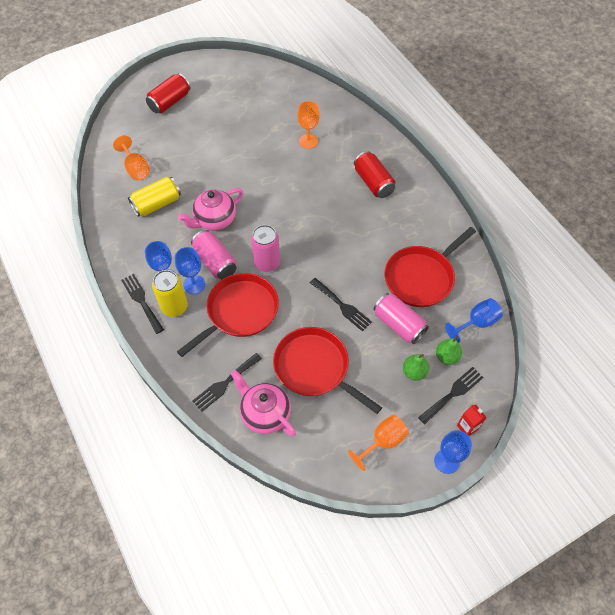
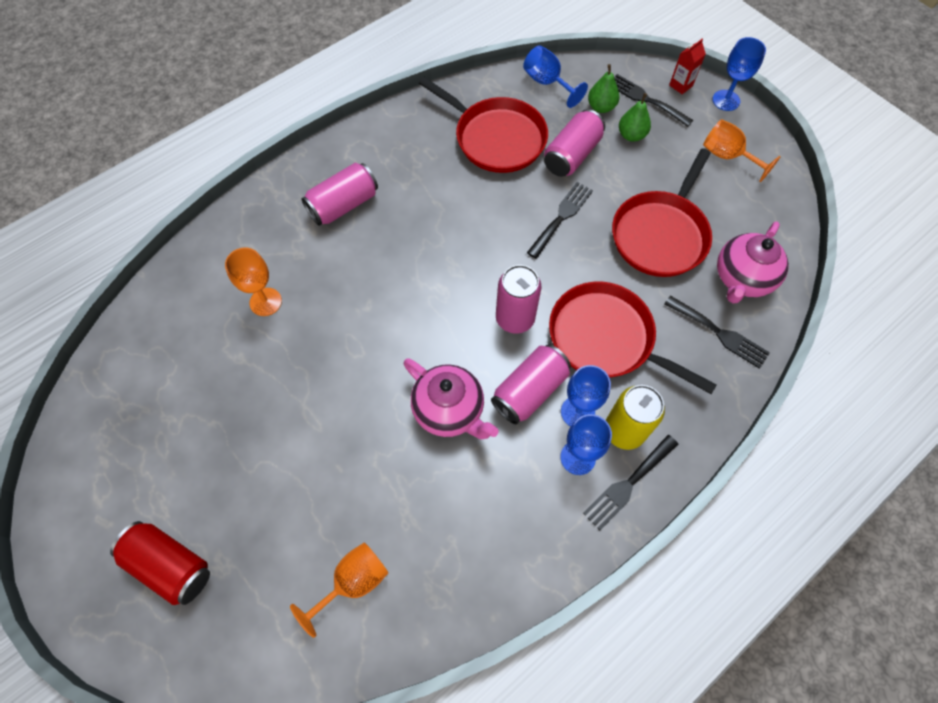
camera: 100 degrees left, 5 degrees up
(157, 204) = (431, 516): yellow can -> none
(373, 182) = (343, 205): red can -> pink can

